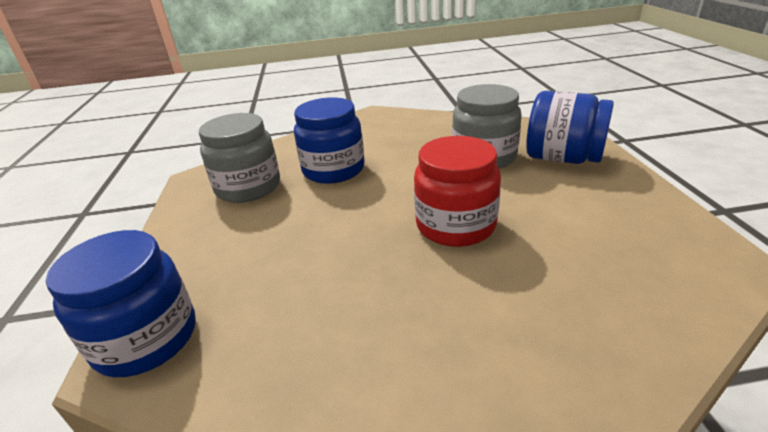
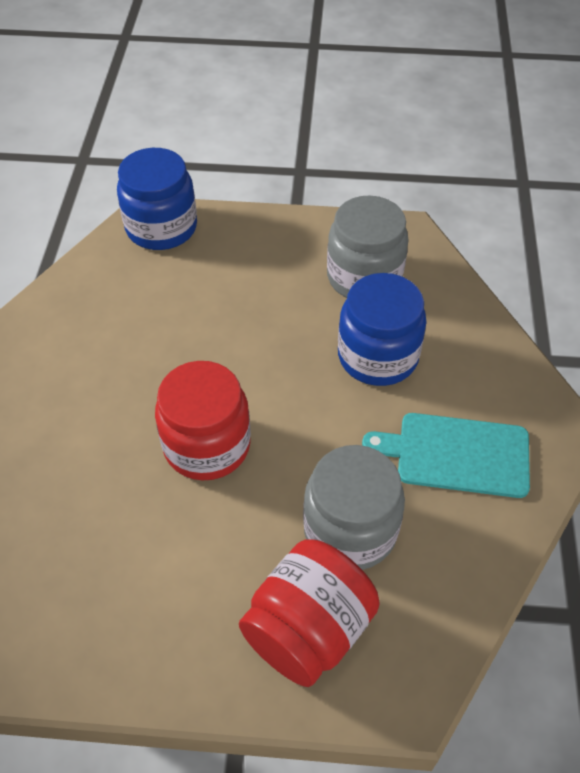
camera: 100 degrees right, 20 degrees up
(405, 136) = (456, 454): none -> turquoise cutting board
(562, 158) = (308, 629): blue jar -> red jar

